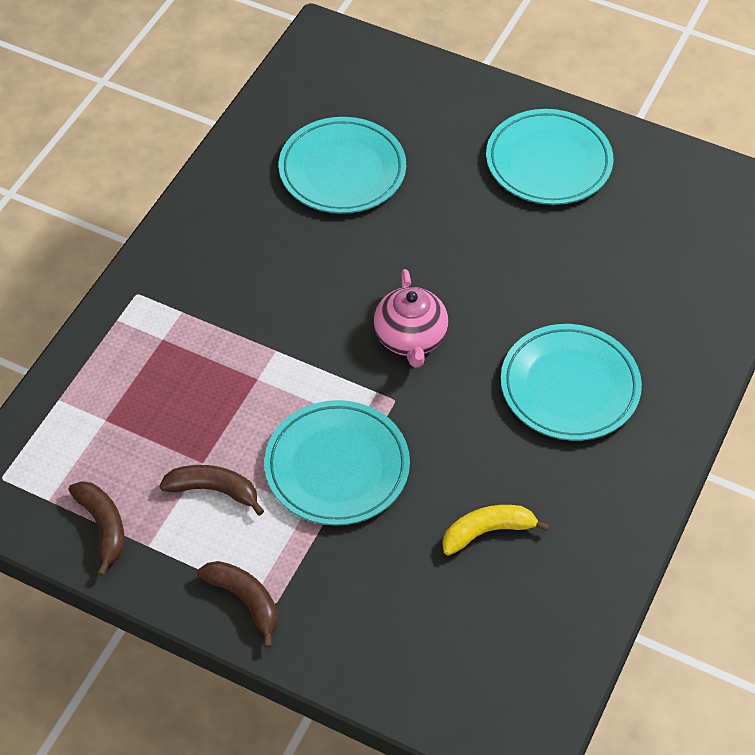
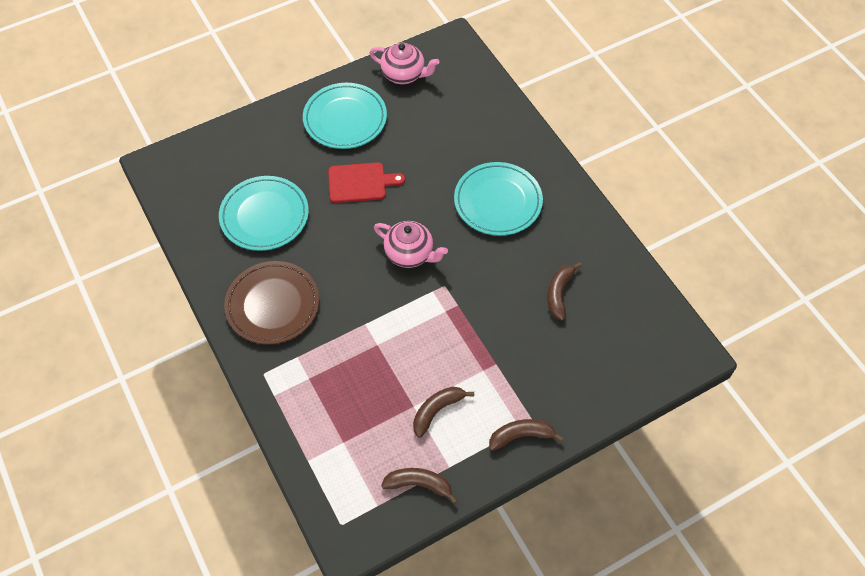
camera: 55 degrees left, 5 degrees up
(231, 249) = (273, 305): none -> brown plate
(337, 467) = (467, 339): turquoise plate -> none
(469, 231) = (360, 183): none -> red cutting board
(487, 531) = (559, 293): yellow banana -> brown banana
(673, 179) = (404, 74): none -> pink teapot

